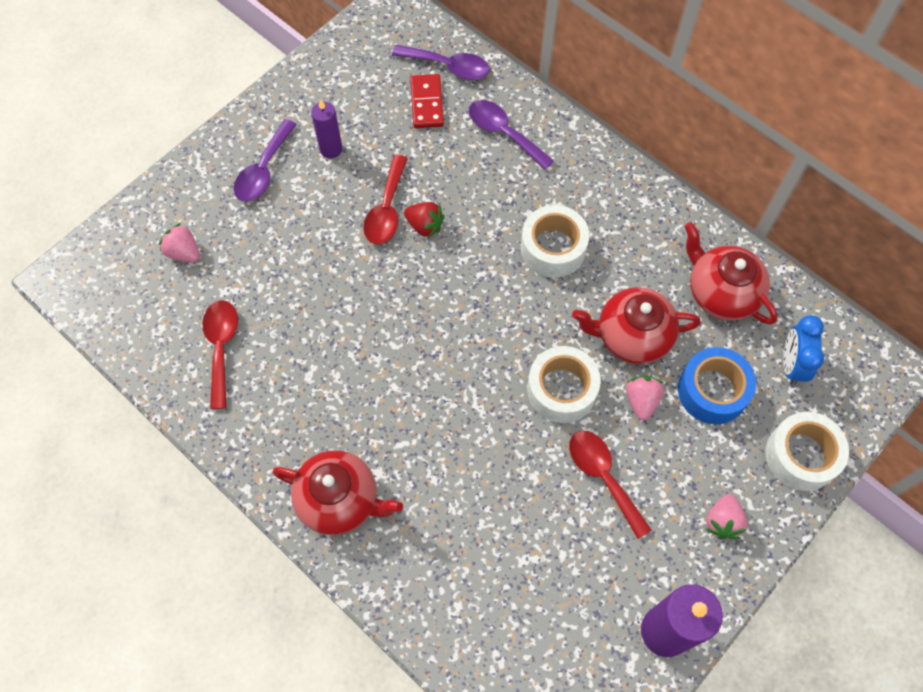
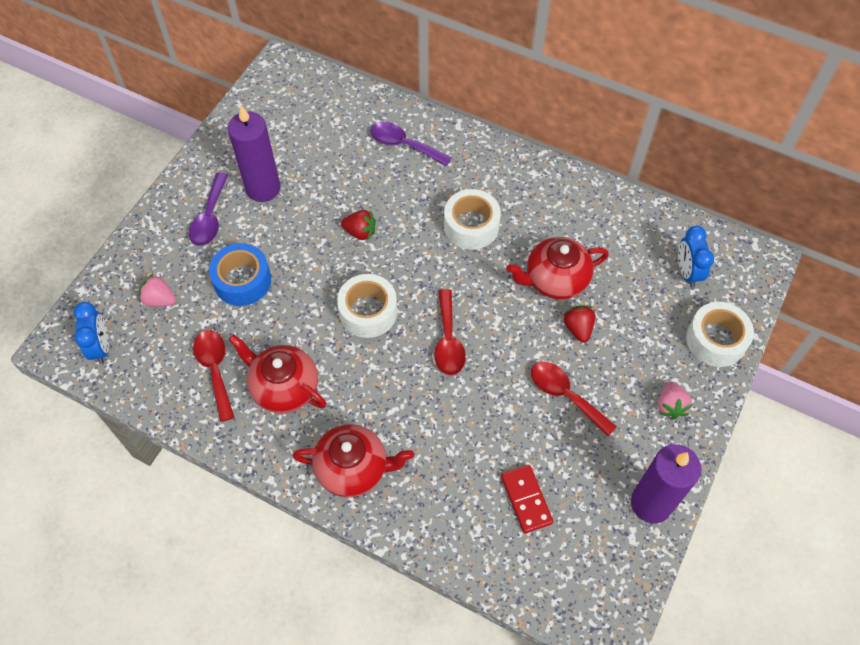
camera: 15 degrees left, 5 degrees down
(108, 292) = (101, 347): none -> blue clock
(331, 149) = (263, 188): purple candle -> purple candle, size x1.77
(386, 210) = (324, 226): red spoon -> red spoon (448, 341)
(426, 103) = (333, 135): red domino -> red domino (526, 499)
(448, 66) = (343, 102): purple spoon -> none
(561, 390) = (511, 335): white tape -> white tape (368, 312)
(641, 401) = (578, 328): pink strawberry -> red strawberry
(712, 391) = (632, 307): blue tape -> blue tape (242, 281)
(721, 293) = (616, 230): red teapot -> red teapot (284, 387)

